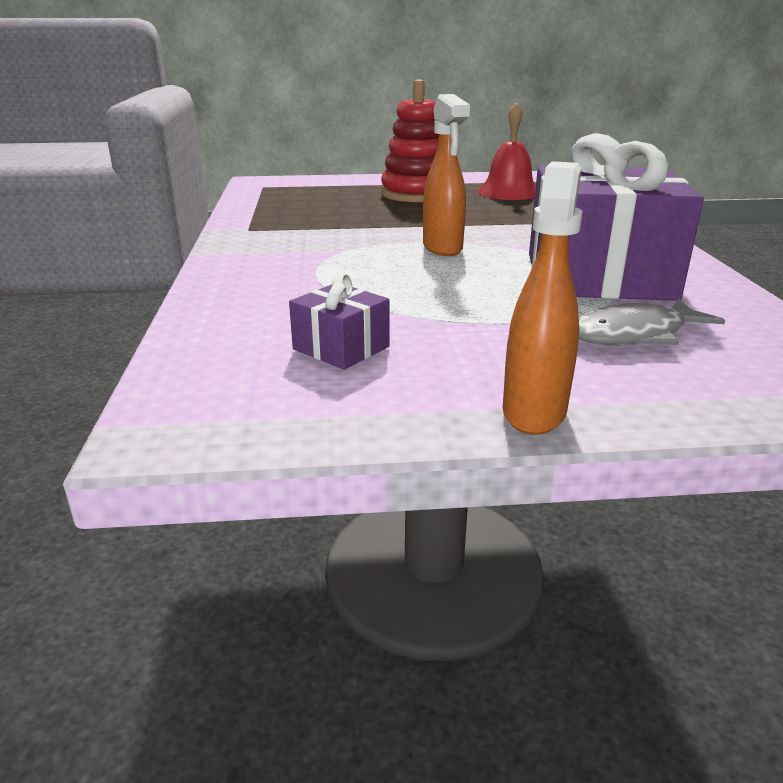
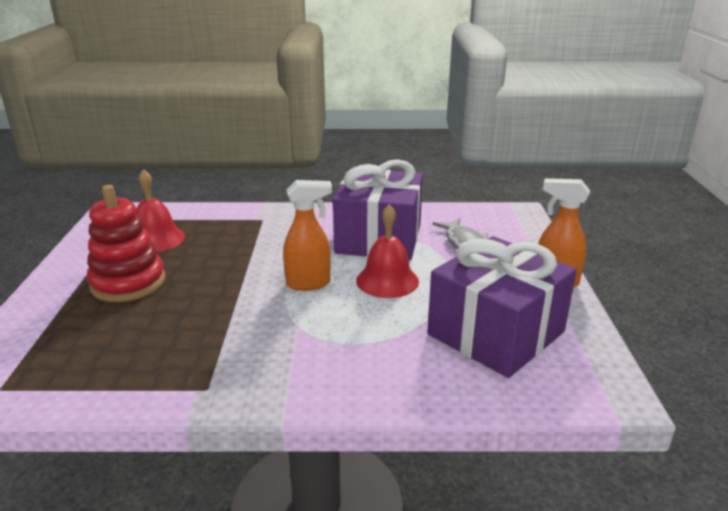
camera: 85 degrees left, 0 degrees up
(341, 348) = (496, 333): purple gift -> purple gift, size x2.31
(469, 284) = (387, 281): none -> red bell

